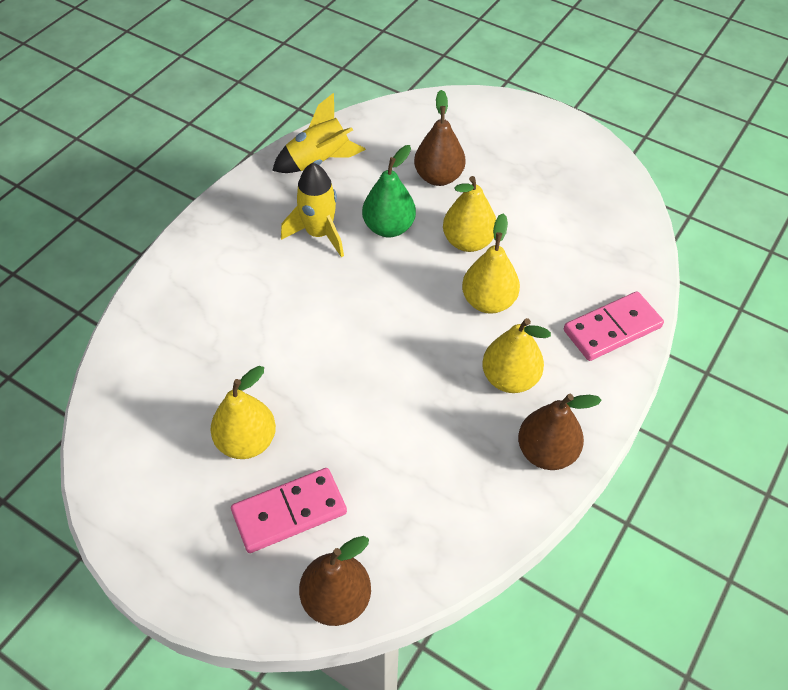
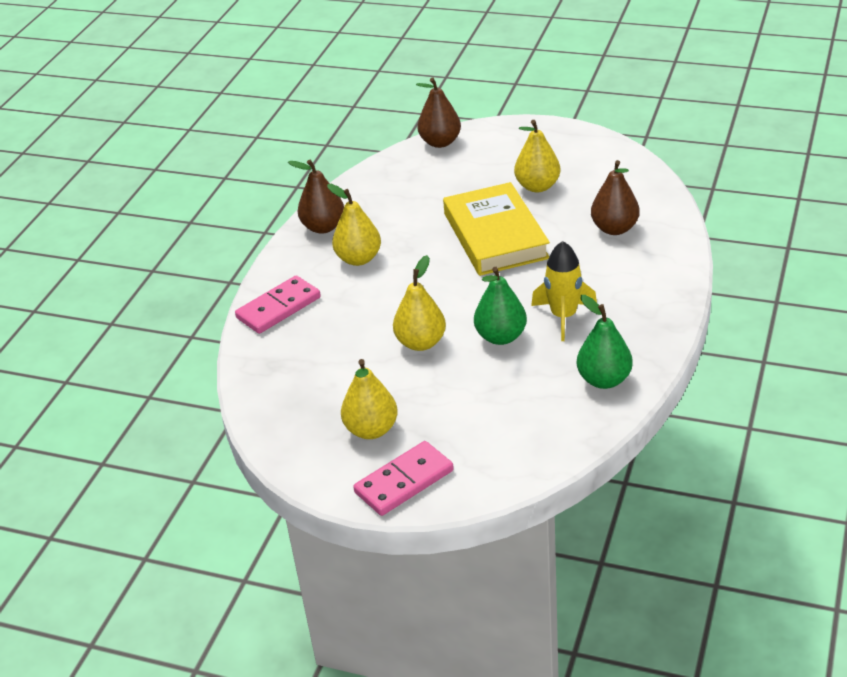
camera: 170 degrees right, 15 degrees down
(289, 512) = (488, 165): pink domino -> pink domino (404, 482)
(319, 161) = (604, 380): yellow rocket -> green pear
(337, 367) = (495, 236): none -> yellow book
(438, 177) = (471, 394): brown pear -> brown pear (614, 228)
(488, 301) = (389, 302): yellow pear -> yellow pear (371, 430)

